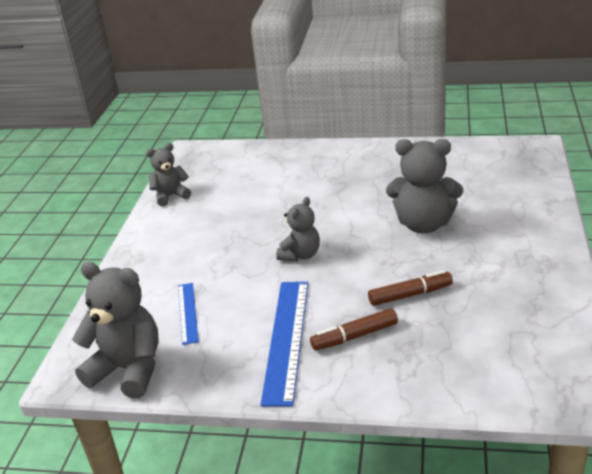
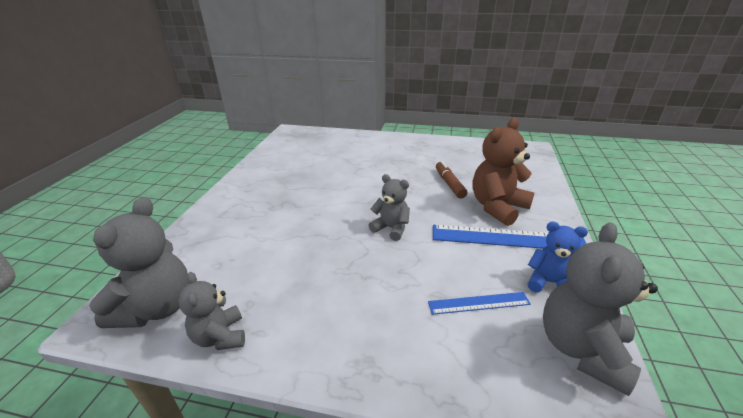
camera: 90 degrees left, 0 degrees up
(210, 363) = (549, 282): none -> blue teddy bear
(355, 336) = (497, 207): brown marker -> brown teddy bear
(424, 224) = (366, 173): grey teddy bear -> grey teddy bear (157, 308)

